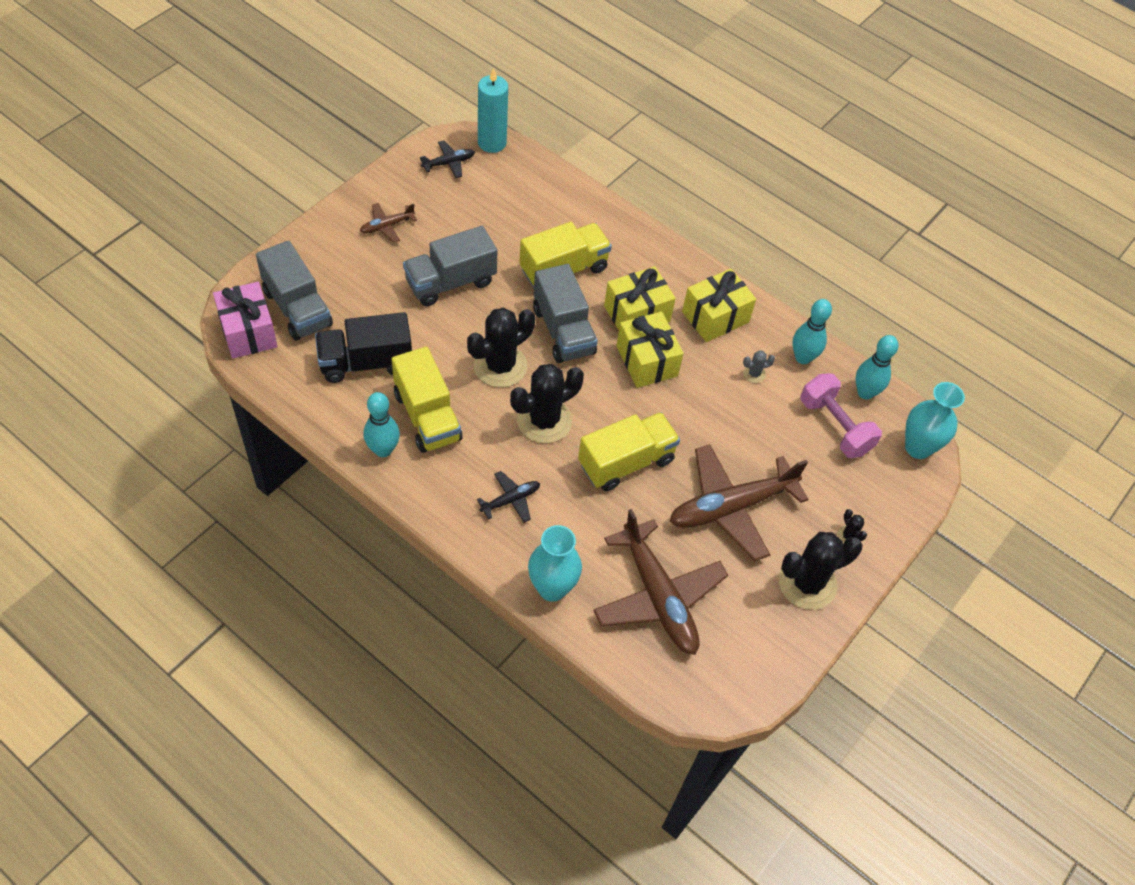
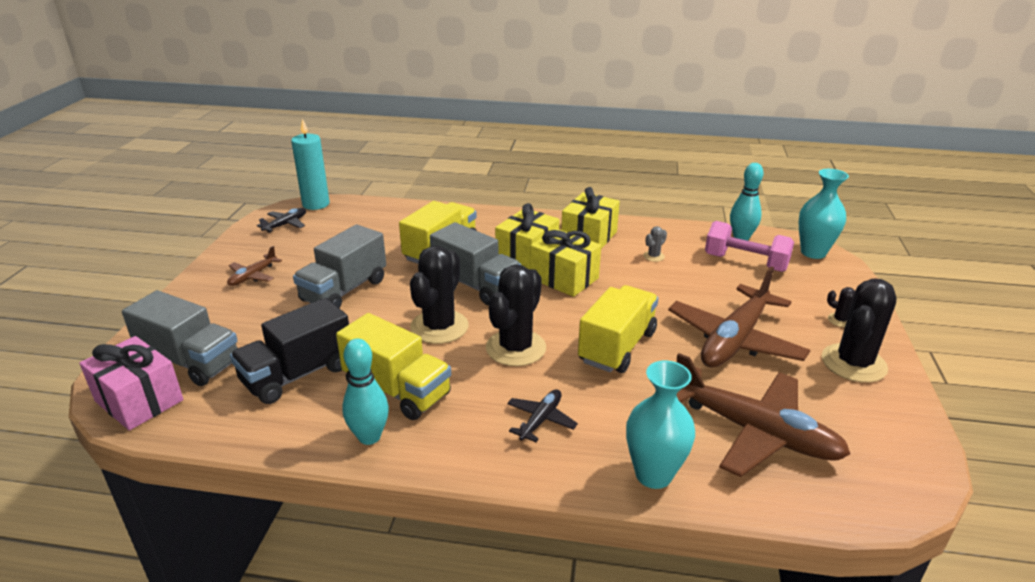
camera: 25 degrees left, 25 degrees down
(803, 357) = (676, 236): turquoise bowling pin -> none

